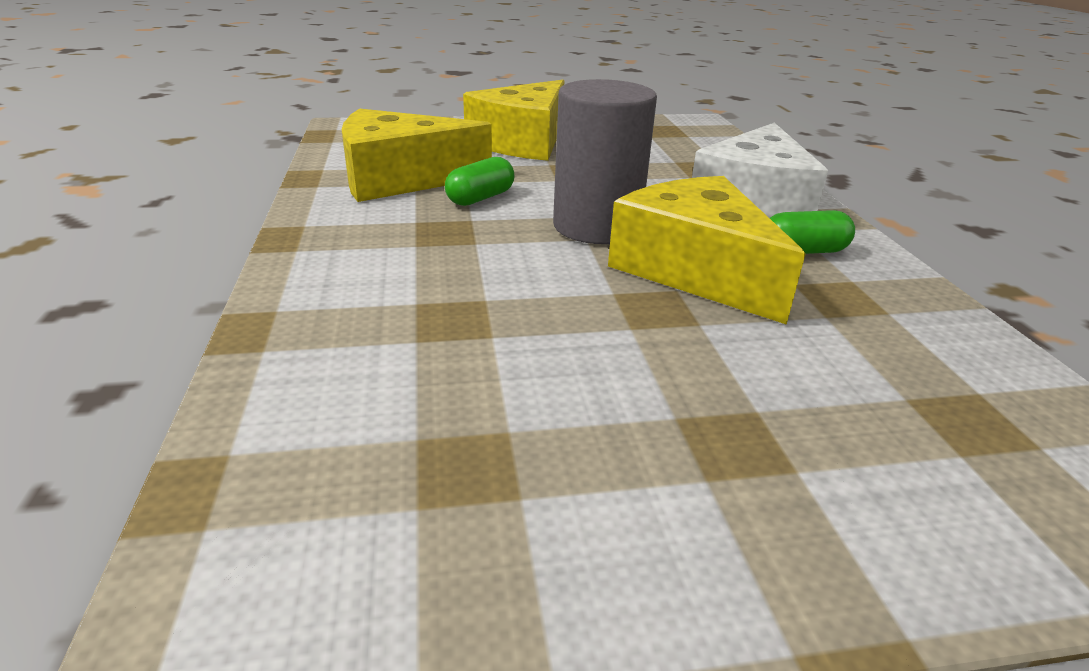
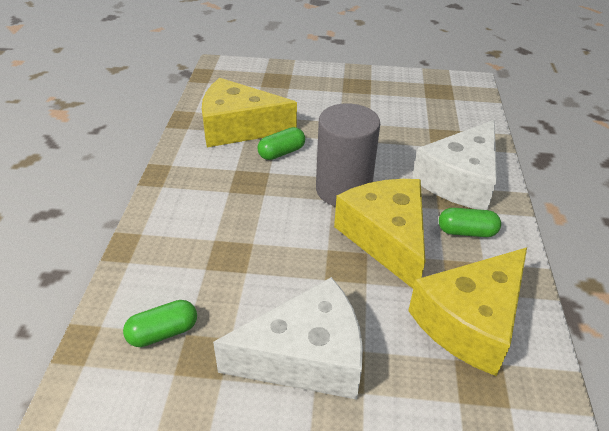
camera: 15 degrees right, 10 degrees up
(369, 443) = (163, 332): none -> green capsule
(523, 142) = (331, 96): yellow cheese -> yellow cheese (470, 321)
(663, 435) = (306, 357): none -> white cheese

